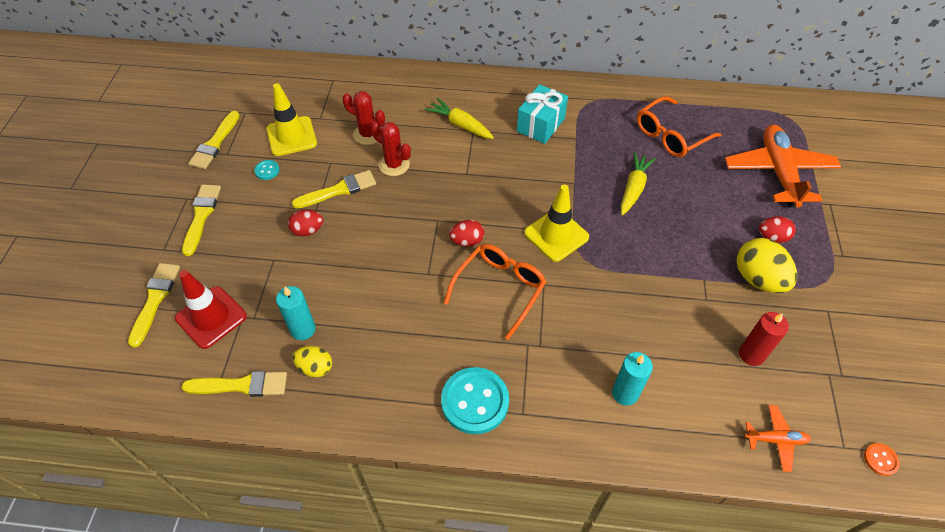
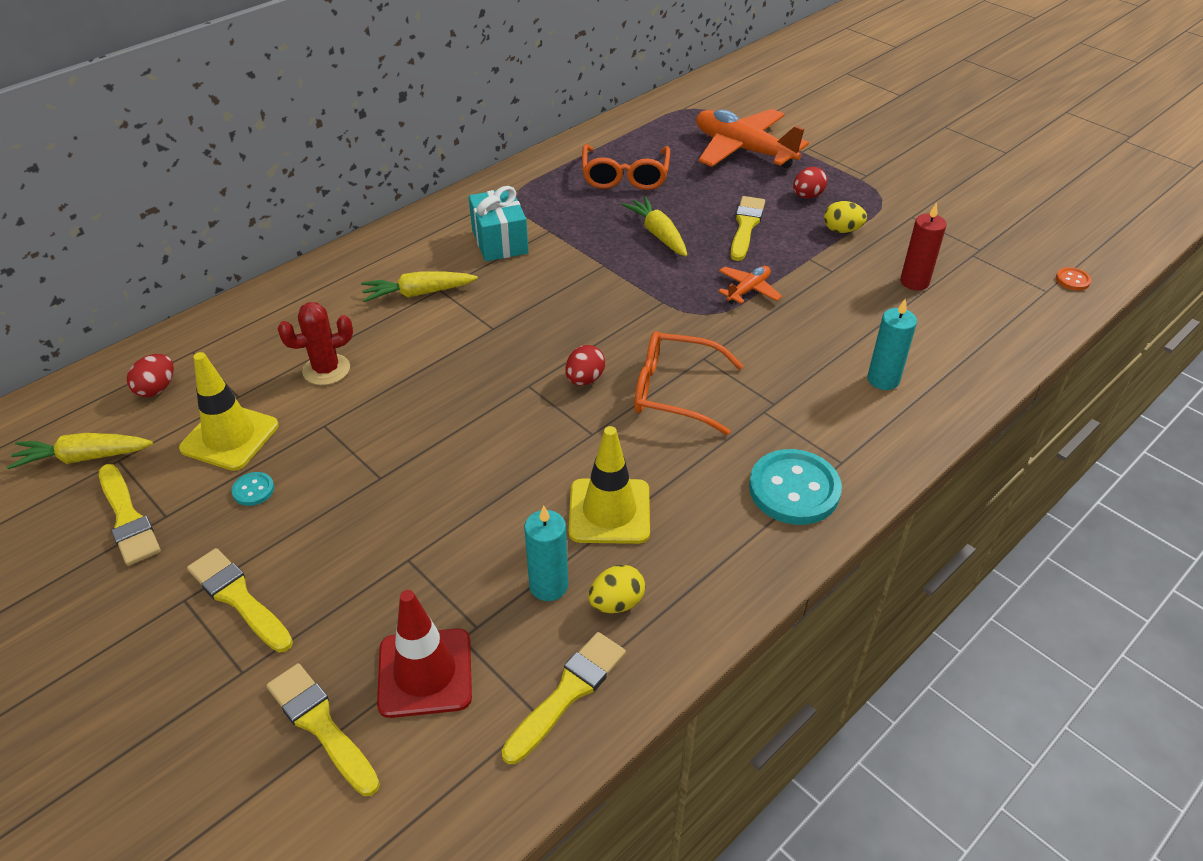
camera: 50 degrees left, 10 degrees down
(236, 101) = (84, 457): none -> yellow carrot
(308, 230) = (403, 502): red egg -> red egg (156, 389)
(339, 190) = (377, 441): yellow brush -> yellow brush (746, 226)
(394, 165) = (403, 374): red cactus -> none
(500, 289) = (674, 391): orange glasses -> orange glasses turned 60 degrees counterclockwise
(556, 235) = (653, 314): yellow traffic cone -> yellow traffic cone (609, 511)
(758, 279) = (842, 230): yellow egg -> yellow egg, size x0.59
(775, 440) = (1009, 321): orange plane -> orange plane (748, 290)

